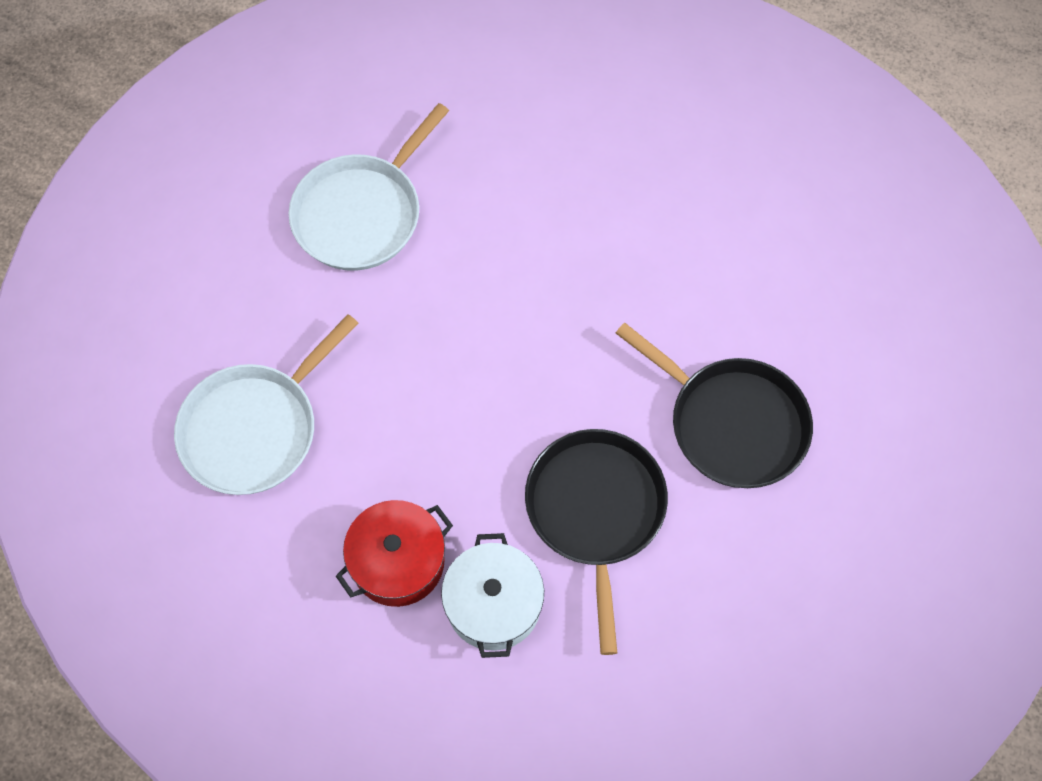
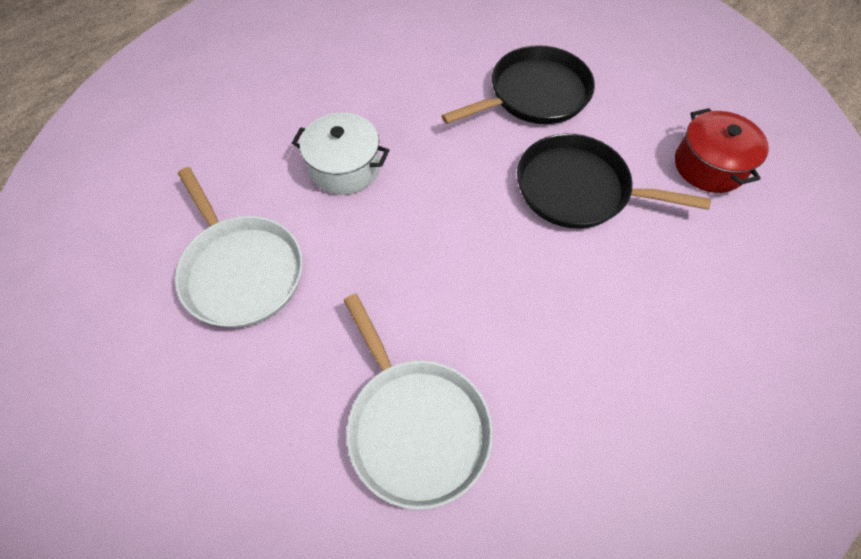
camera: 70 degrees left, 5 degrees down
(398, 562) = (585, 338): red pot -> red pot (709, 165)
(493, 604) = (639, 278): white pot -> white pot (344, 167)

